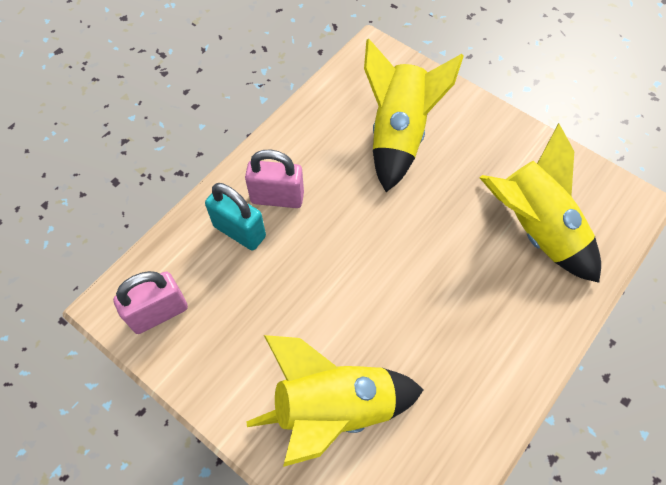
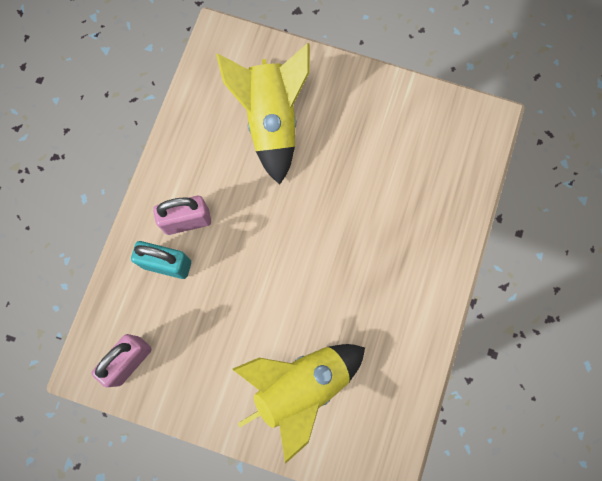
camera: 20 degrees left, 15 degrees up
(533, 229) = (413, 175): yellow rocket -> none

